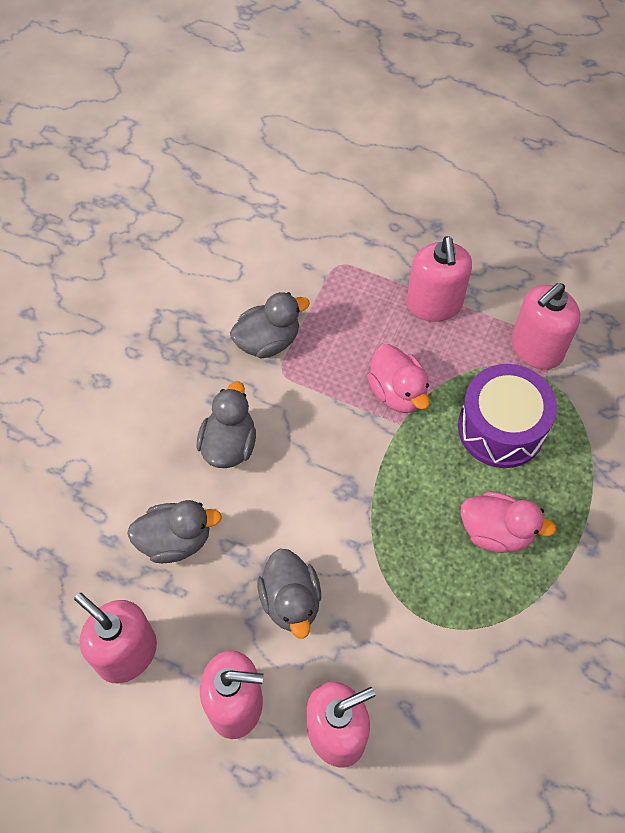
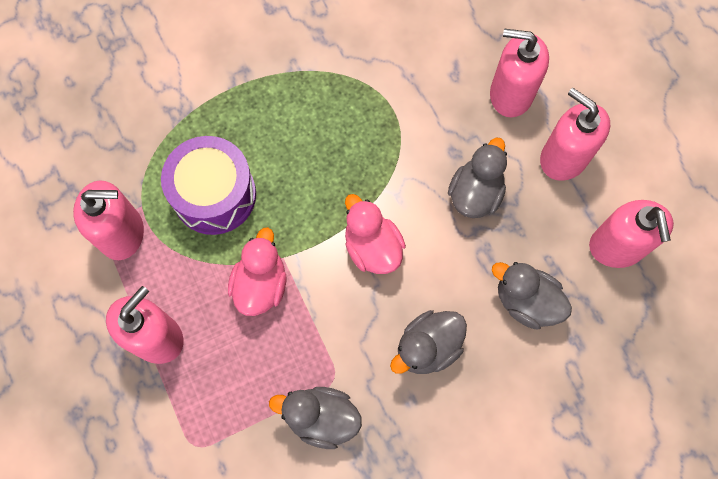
camera: 140 degrees left, 10 degrees up
(496, 532) = (293, 129): pink duck -> pink duck (372, 247)

